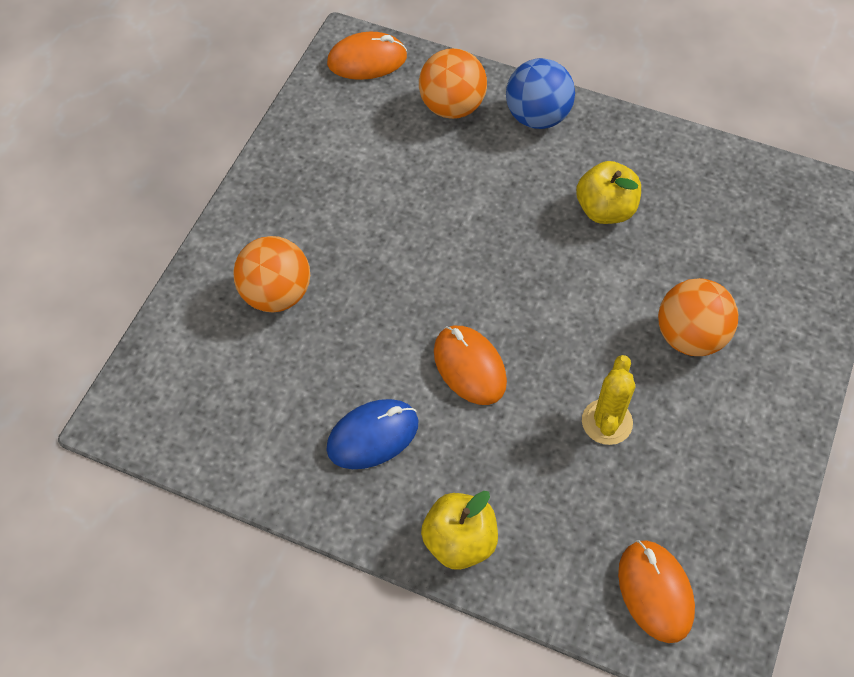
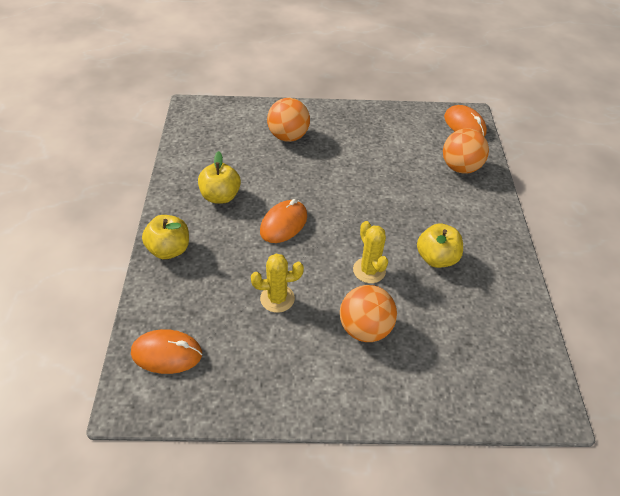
camera: 65 degrees right, 10 degrees down
(373, 436) = (220, 196): blue mouse -> yellow apple
(537, 117) = (484, 207): blue ball -> none
(597, 294) = (369, 270): none -> yellow cactus
(655, 592) = (167, 353): orange mouse -> orange mouse turned 45 degrees clockwise

